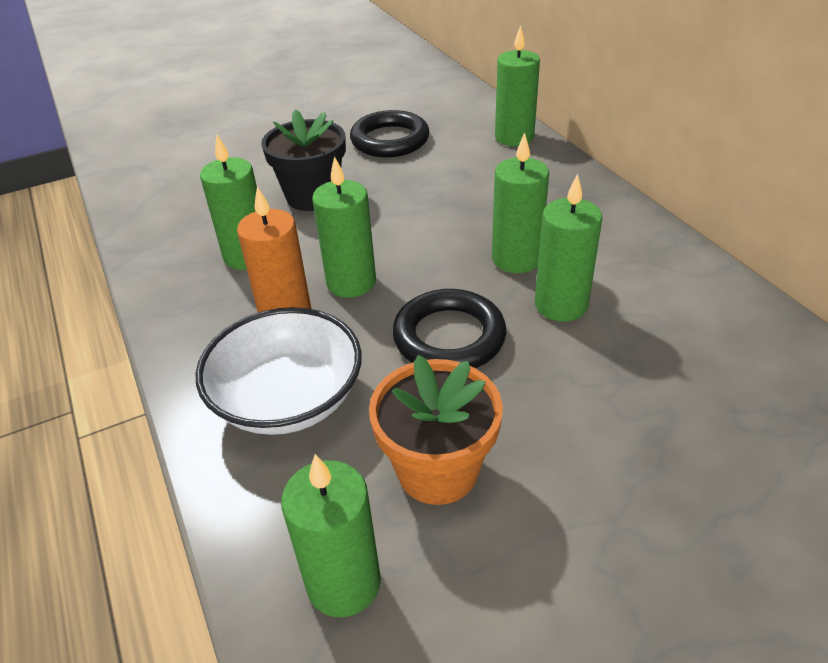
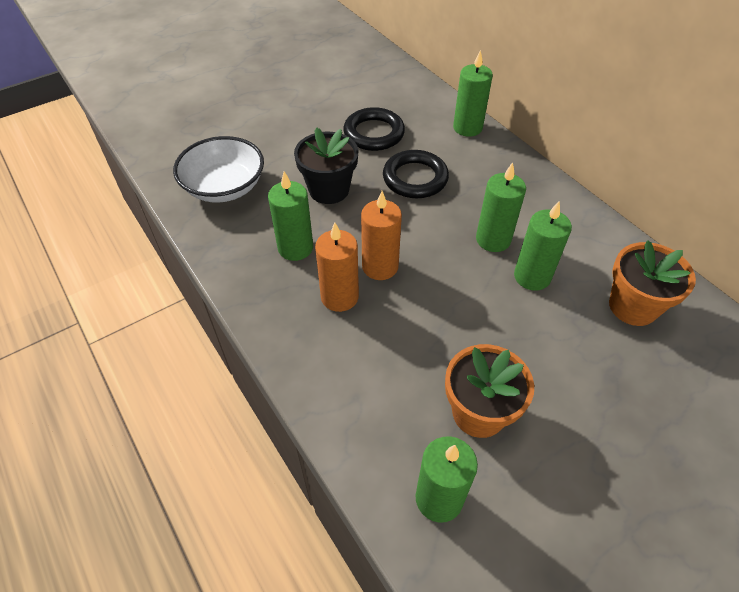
camera: 10 degrees left, 10 degrees up
(288, 399) = (362, 367): white bowl -> white bowl (224, 187)
(351, 282) = (380, 267): green candle -> orange candle
(449, 337) = (461, 308): black ring -> black ring (415, 178)
(705, 350) = (633, 306): none -> orange flower pot

